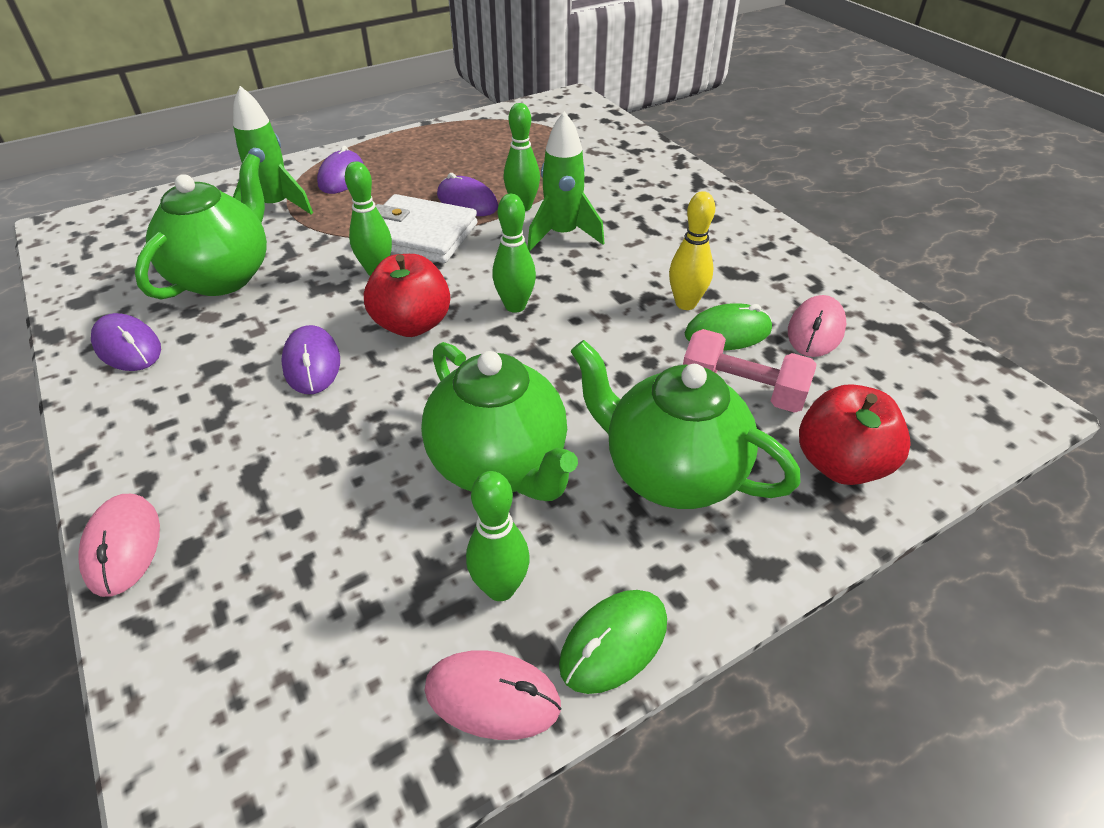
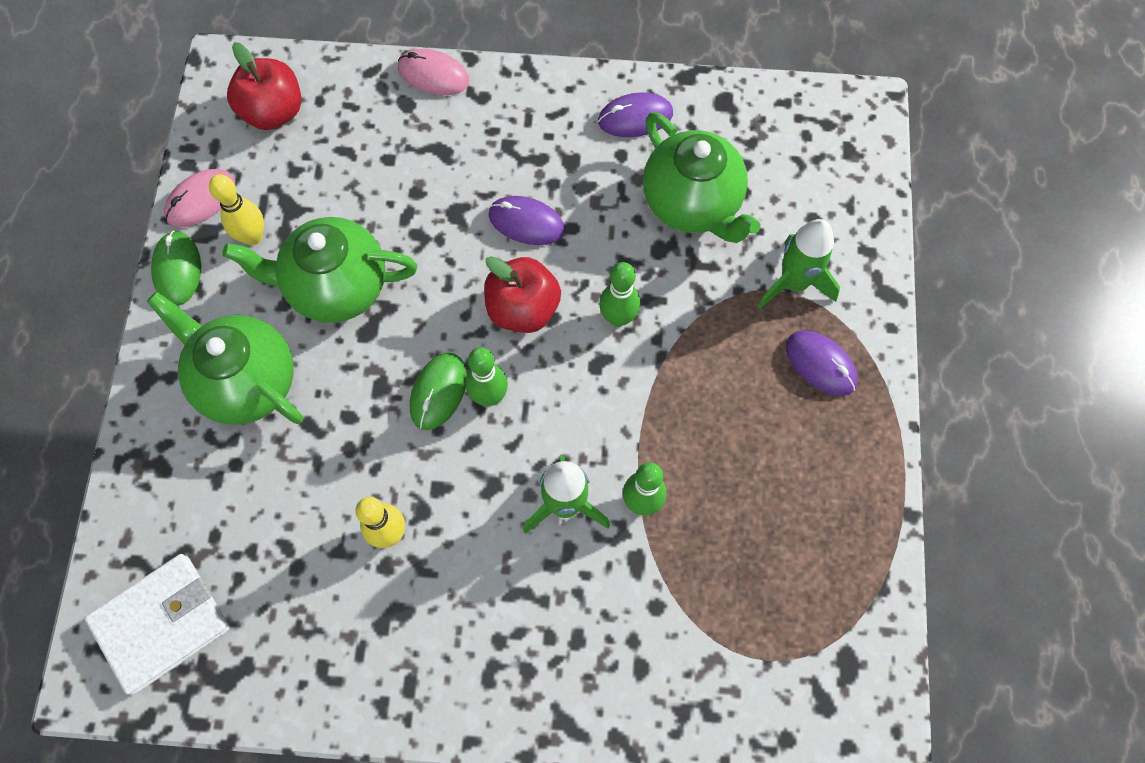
camera: 125 degrees right, 25 degrees up
(419, 234) = (654, 380): white wallet -> white wallet (161, 624)
(467, 201) = (687, 455): purple mouse -> none
(500, 588) = (253, 237): green bowling pin -> yellow bowling pin
(671, 473) = (246, 381): green teapot -> green teapot turned 120 degrees counterclockwise
(727, 332) = (331, 535): green mouse -> green mouse (438, 392)
(742, 390) = (270, 489): pink dumbbell -> none
(815, 330) = (278, 610): pink mouse -> none
(840, 464) = (163, 493): red apple -> red apple (273, 111)

